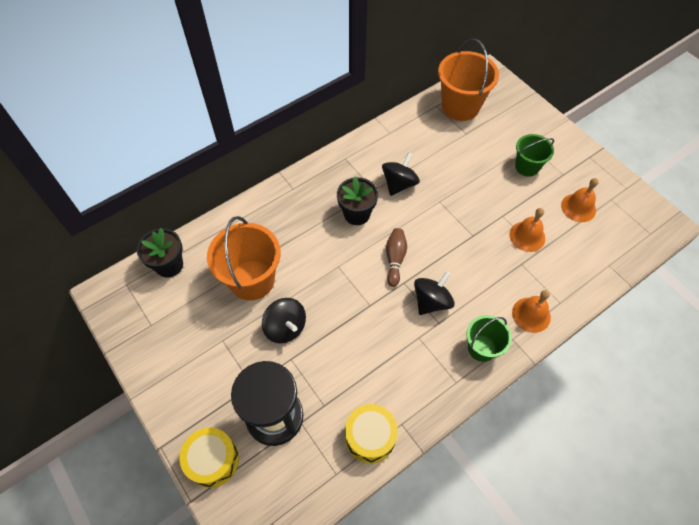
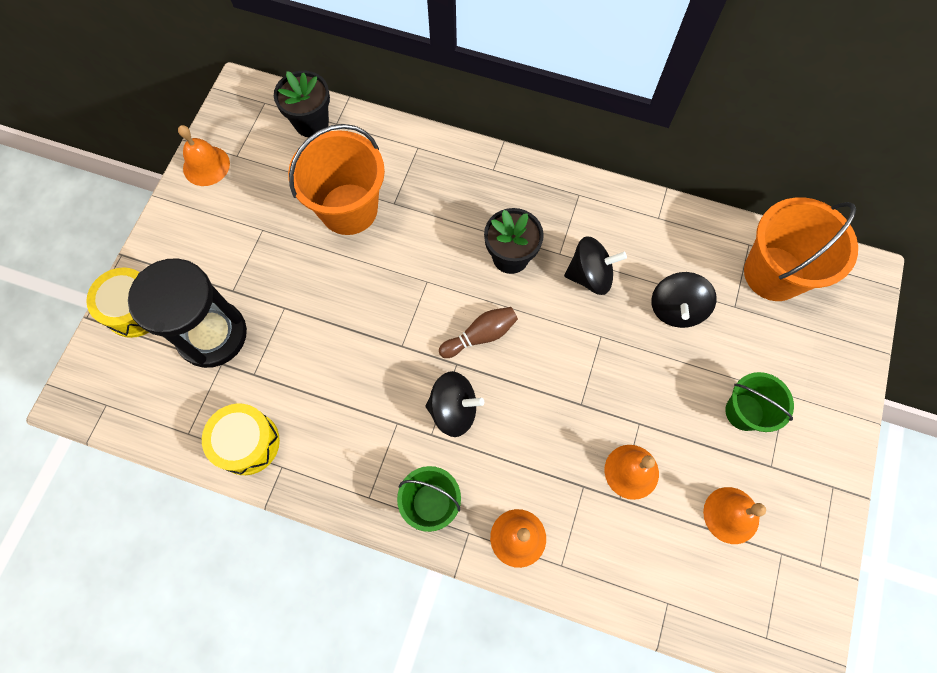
camera: 55 degrees right, 10 degrees up
(141, 349) = (206, 165): none -> orange bell
(285, 327) = (316, 278): black spinning top -> black spinning top (676, 309)

